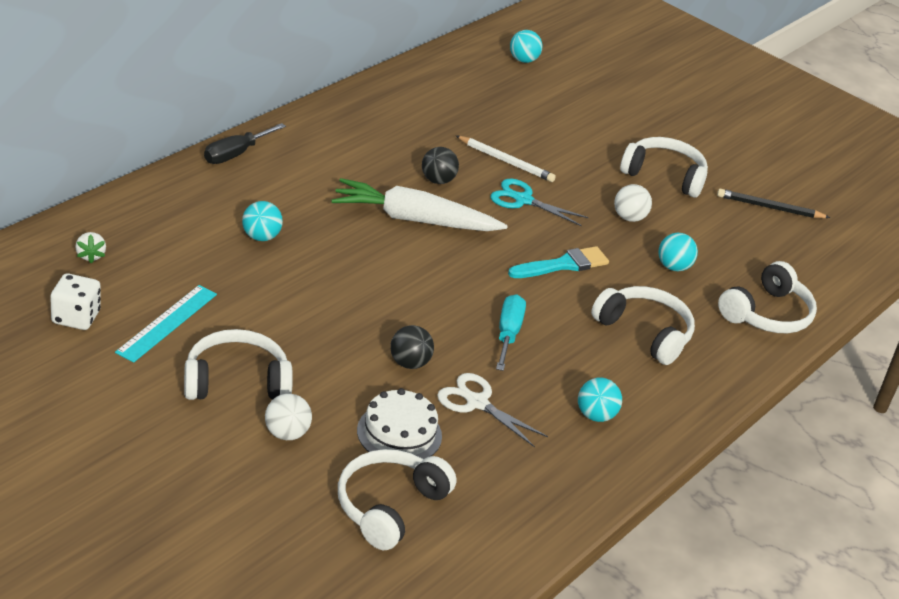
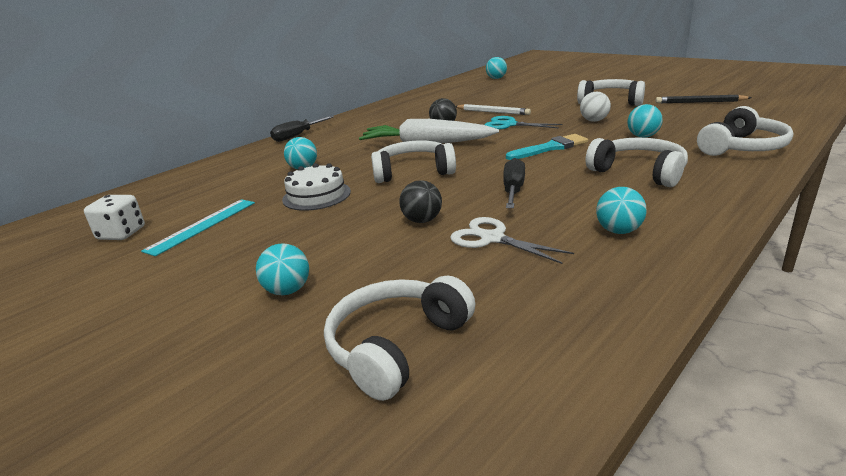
camera: 10 degrees right, 10 degrees down
(90, 256) = (159, 196): white strawberry -> none
(236, 381) = (249, 256): white headphones -> white headphones (413, 172)
(286, 433) = (288, 290): white ball -> turquoise ball
(399, 433) = (411, 273): white cake -> white cake (316, 195)
(508, 334) = (513, 190): turquoise screwdriver -> black screwdriver

